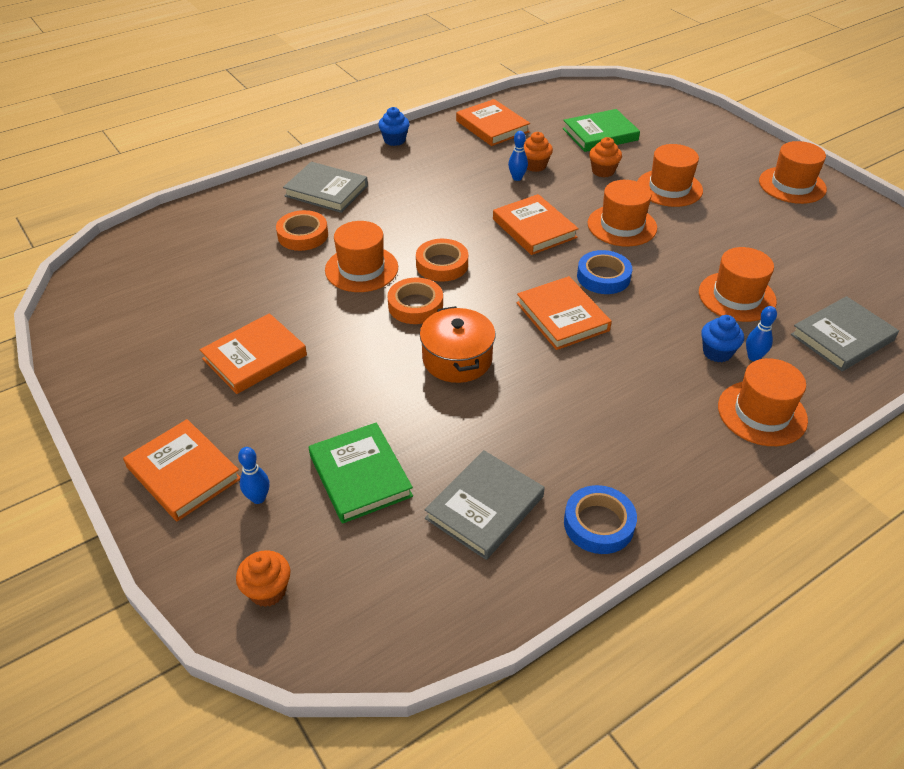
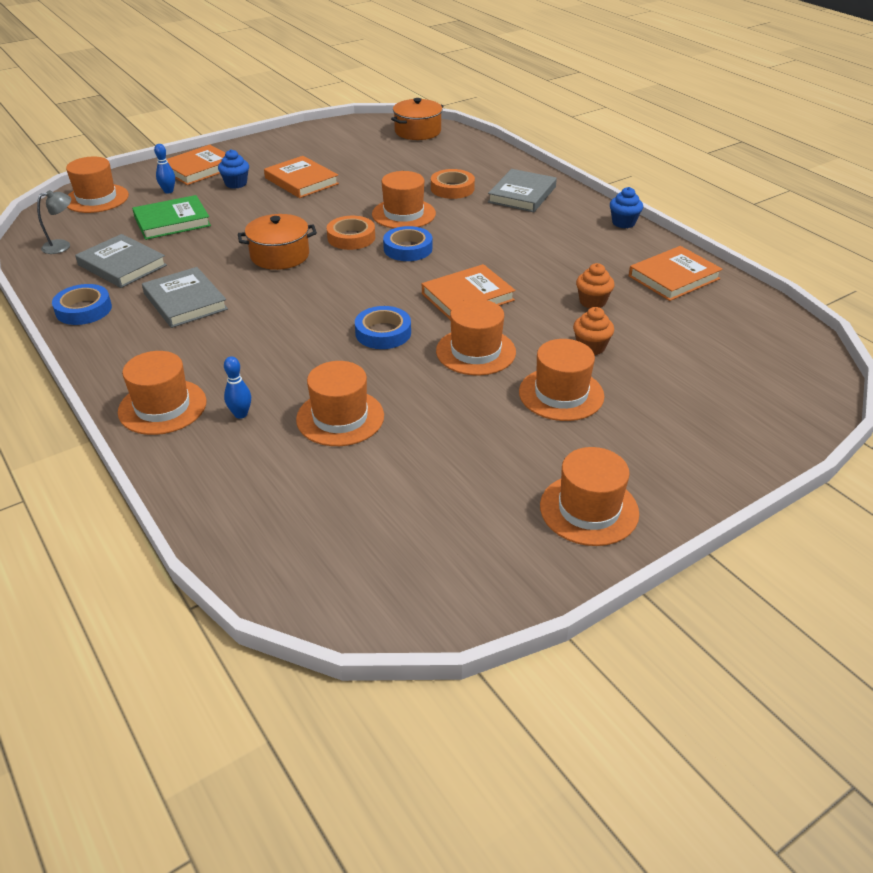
camera: 90 degrees right, 5 degrees down
(126, 261) = (417, 131): none -> orange pot
(268, 590) = (96, 198): orange cupcake -> orange hat
(429, 596) = (62, 246): none -> grey lamp
(442, 265) = (408, 249): orange tape -> blue tape
(517, 178) = (564, 290): blue bowling pin -> none
(562, 316) = (324, 306): orange book -> none
(600, 134) = (681, 351): green book -> none
(717, 352) = (253, 391): blue cupcake -> blue cupcake (236, 184)
(842, 337) = (255, 487): grey book -> grey book (185, 301)

